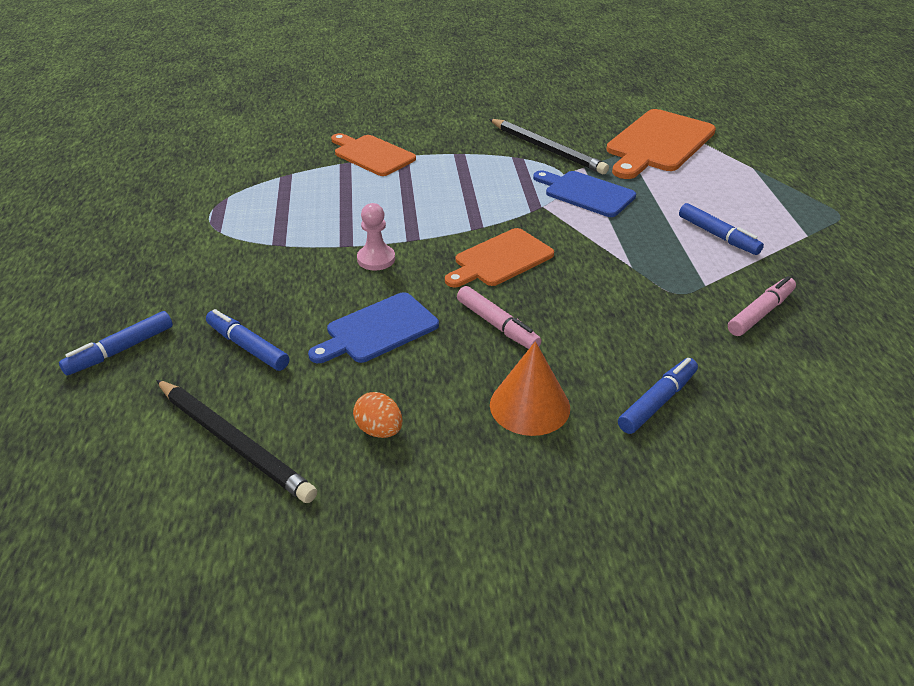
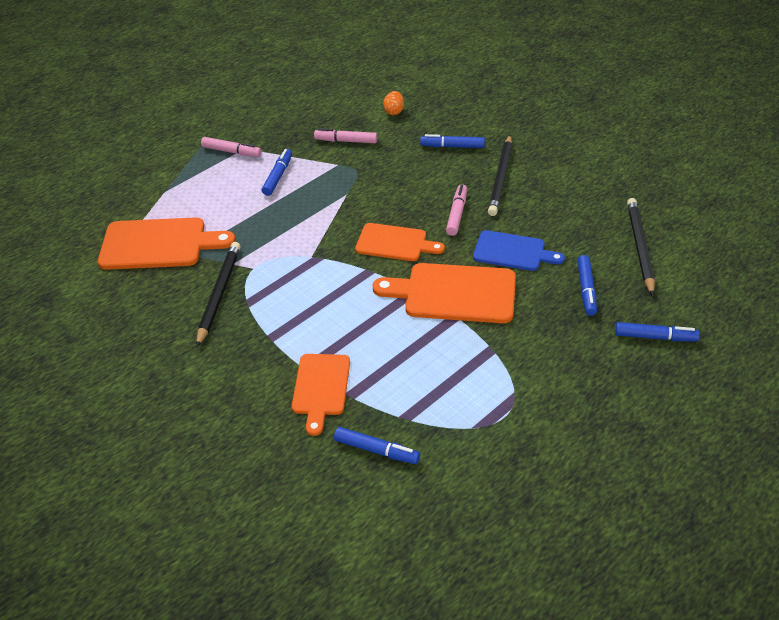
camera: 125 degrees left, 5 degrees up
(280, 154) = (376, 450): none -> blue marker
(376, 259) = (454, 293): pink pawn -> orange cutting board
(379, 430) = (573, 210): orange egg -> orange egg (394, 111)
(529, 406) = (501, 177): orange cone -> black pencil
(586, 193) = (273, 245): blue cutting board -> none
(805, 225) = (232, 152): none -> pink marker

